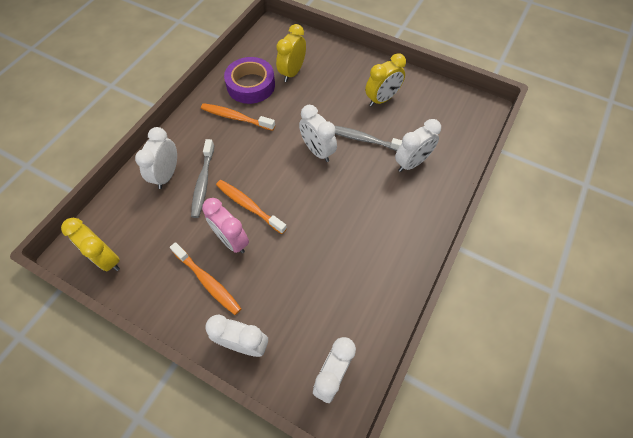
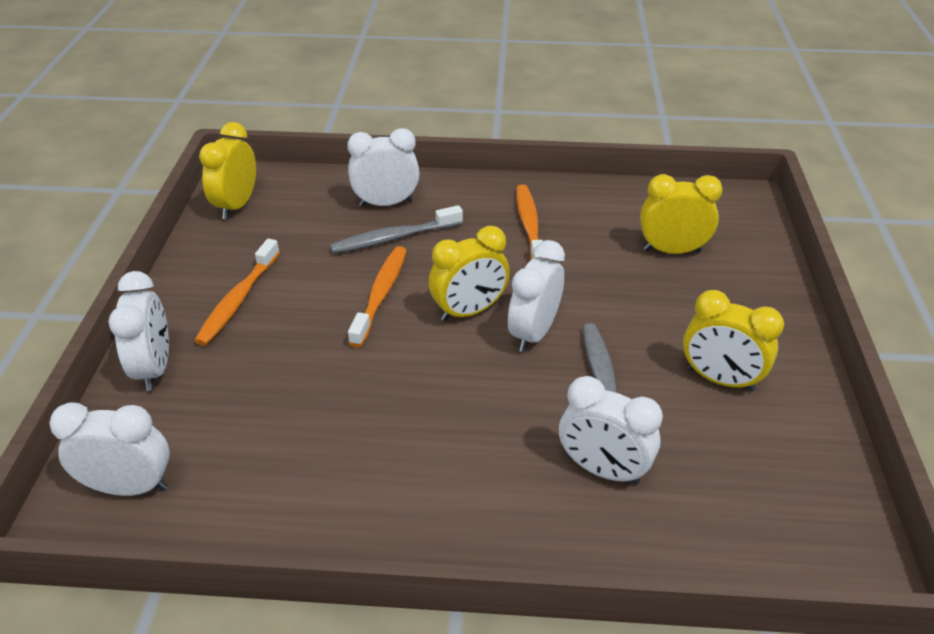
camera: 65 degrees right, 20 degrees down
(231, 240) = (313, 298): pink clock -> none
(251, 85) = (604, 218): purple tape -> none
(286, 171) = (469, 311): none -> yellow clock

